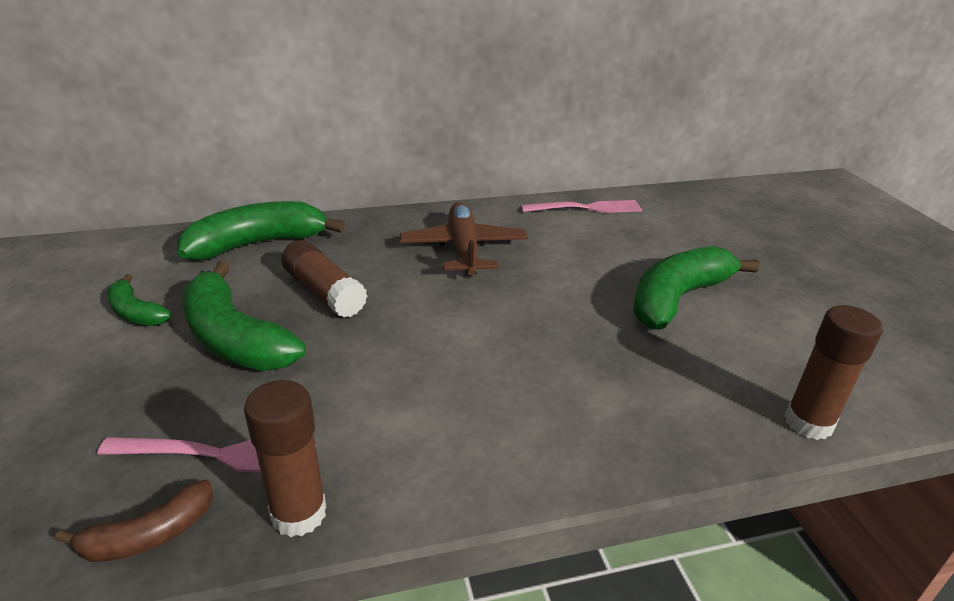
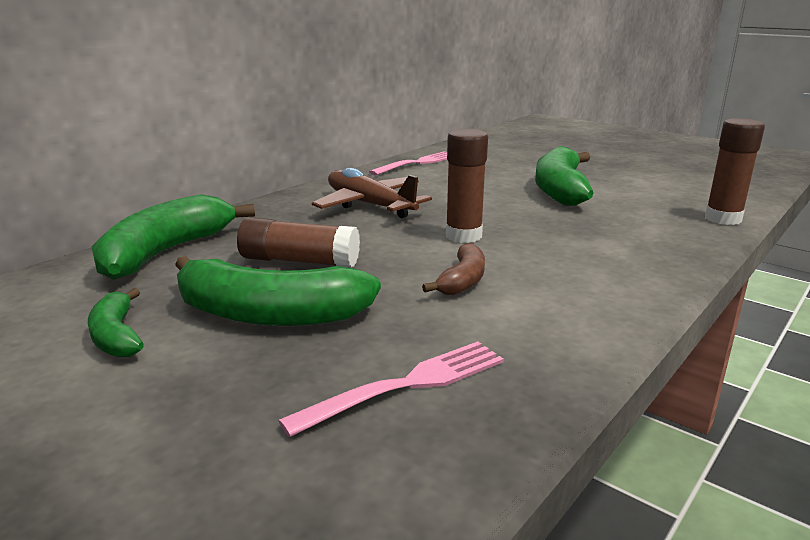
camera: 35 degrees left, 10 degrees down
(136, 312) = (117, 336): green banana -> green banana turned 60 degrees clockwise
(149, 535) = (450, 458): brown banana -> brown banana (462, 280)
(298, 513) = (541, 383): brown glue stick -> brown glue stick (463, 236)

